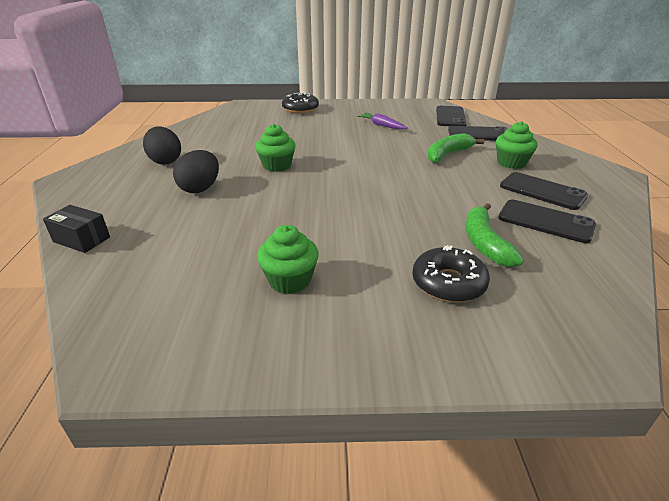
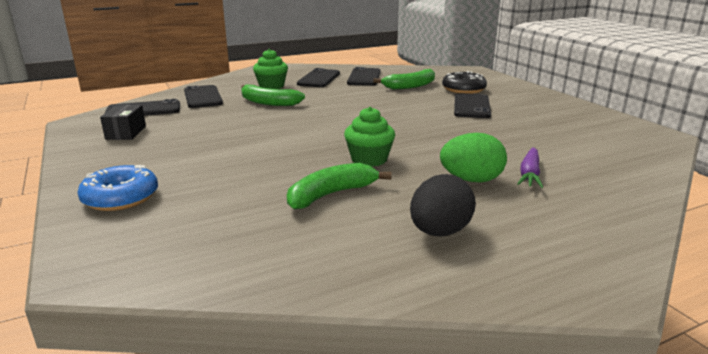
camera: 115 degrees left, 10 degrees down
(81, 239) = (636, 198): black box -> black box (126, 133)
(200, 188) = (471, 180): black egg -> green egg
(242, 146) = (331, 194): none -> green banana
(289, 280) = (526, 117): green cupcake -> none
(300, 109) = (121, 197): black donut -> blue donut
(362, 256) = (471, 106): none -> black phone
(381, 125) = (191, 134): purple carrot -> purple carrot (529, 174)

